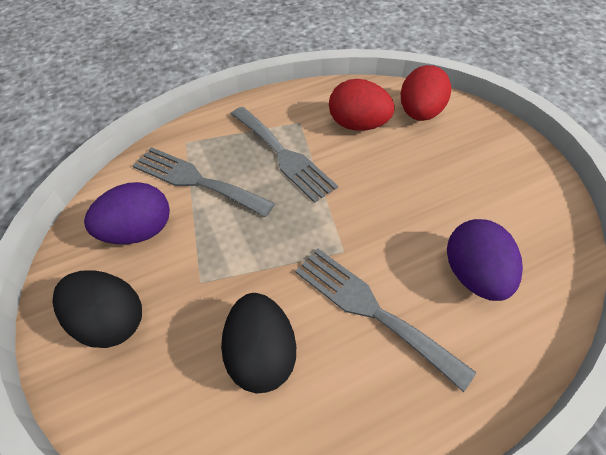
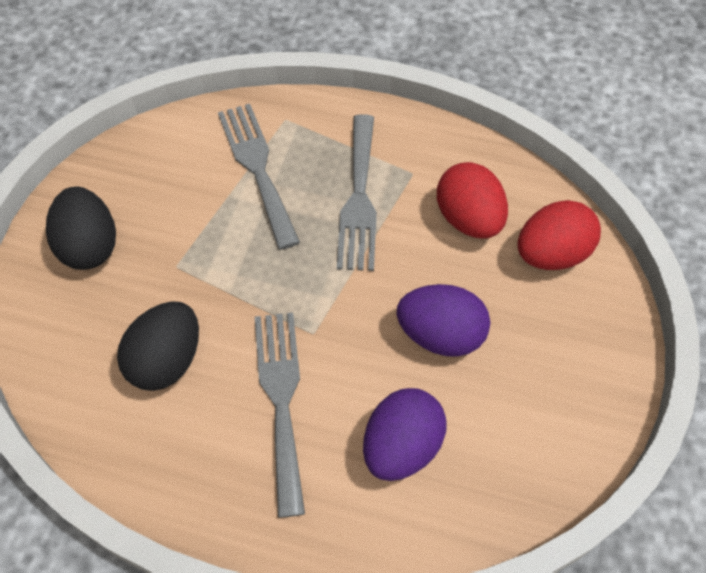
camera: 40 degrees right, 5 degrees up
(140, 231) = (171, 183): purple egg -> purple egg (440, 335)

